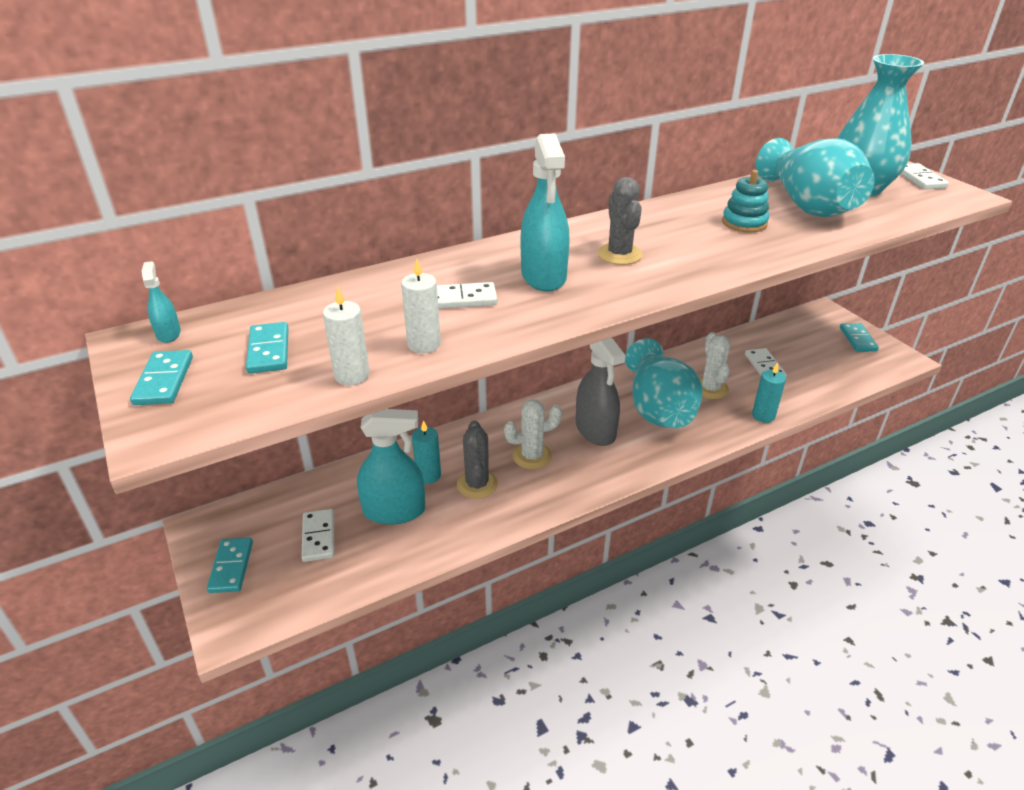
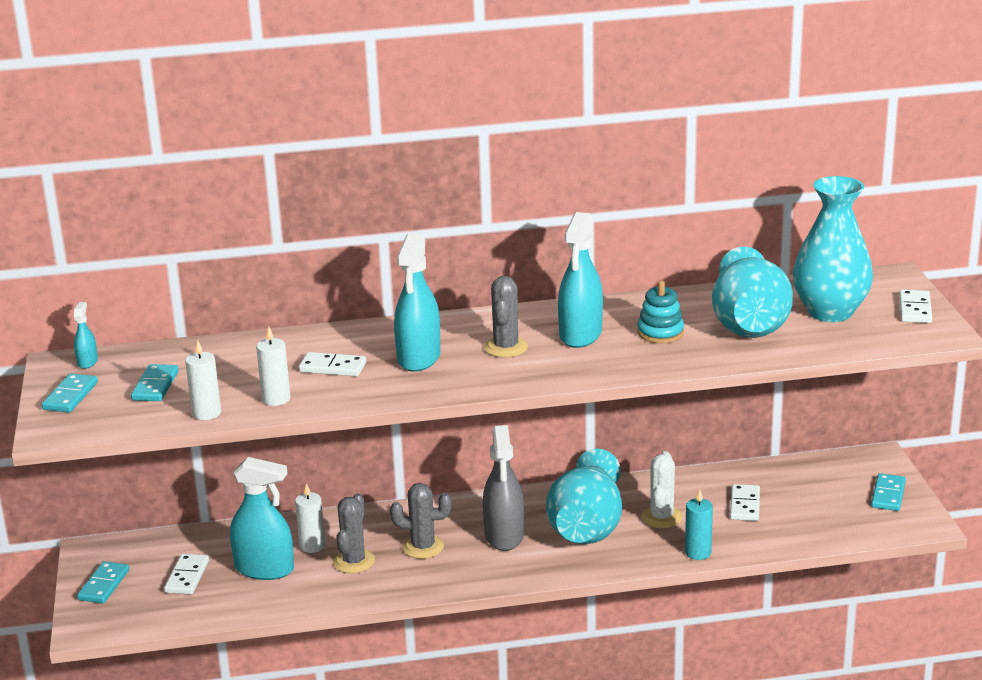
camera: 20 degrees right, 10 degrees down
(428, 475) = (312, 546): turquoise candle -> white candle
(532, 456) = (423, 547): white cactus -> grey cactus
(676, 233) = (580, 334): none -> turquoise spray bottle

